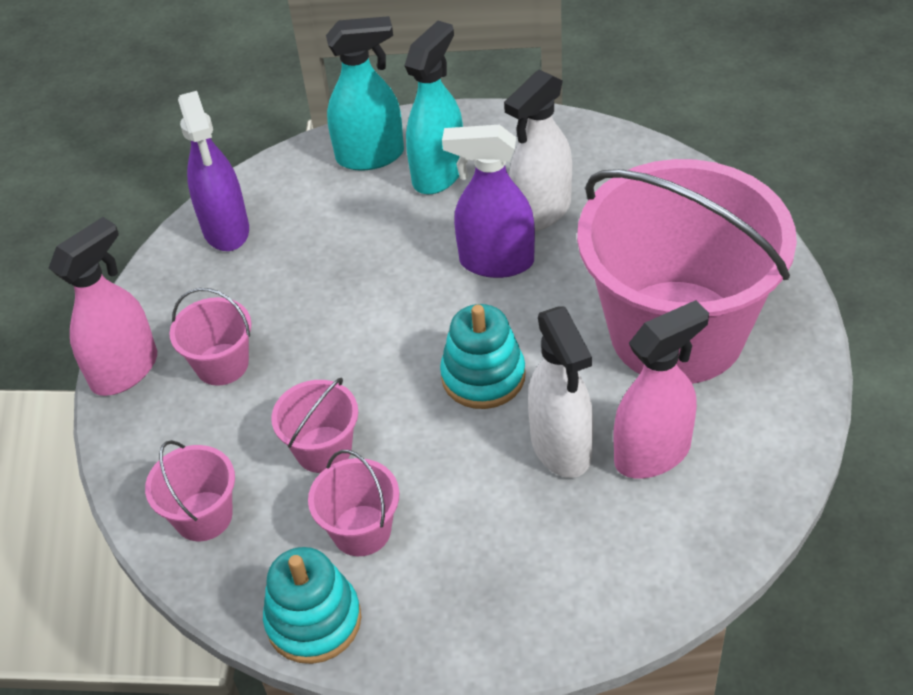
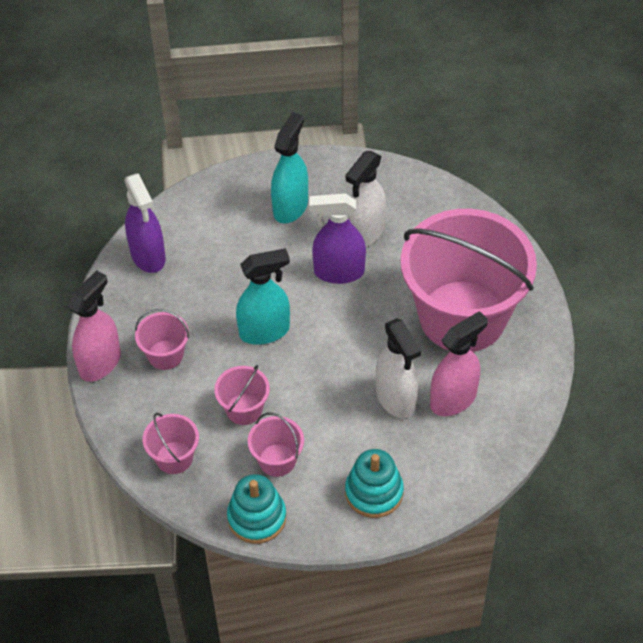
camera: 10 degrees left, 5 degrees up
(371, 156) = (240, 194): turquoise spray bottle -> turquoise spray bottle (265, 331)
(483, 376) = (340, 354): turquoise stacking toy -> turquoise stacking toy (374, 492)

